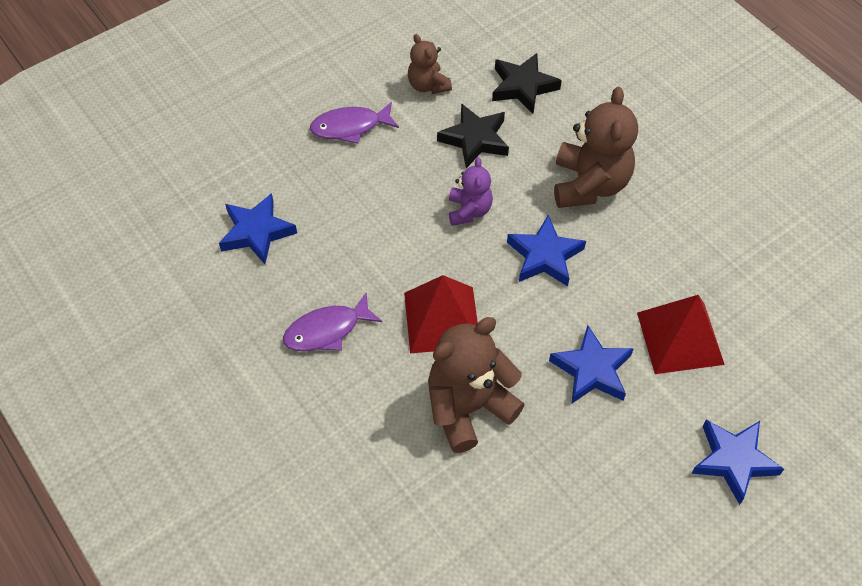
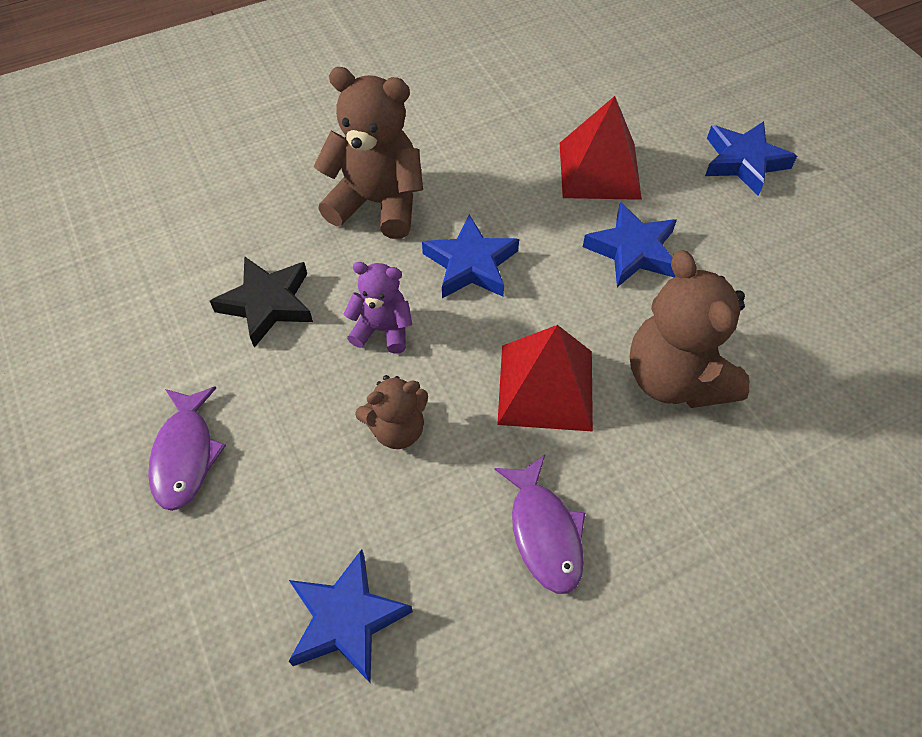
camera: 80 degrees left, 0 degrees up
(428, 85) = (149, 343): brown teddy bear -> brown teddy bear (397, 429)
(523, 86) = (200, 238): black star -> none

